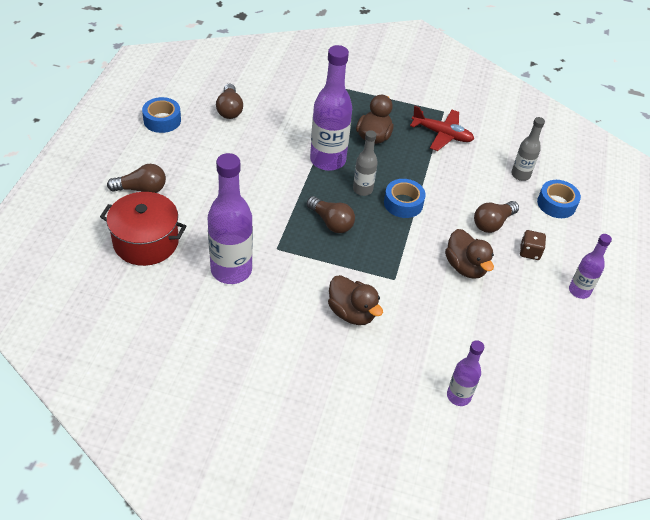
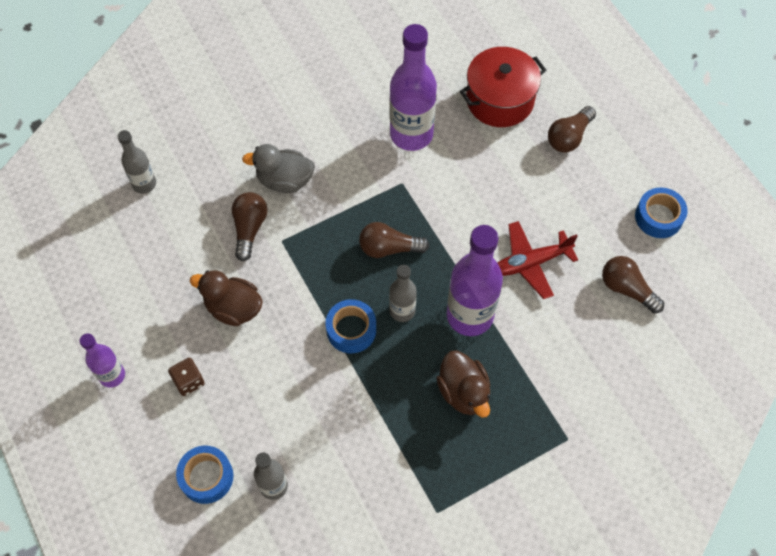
camera: 140 degrees right, 15 degrees up
(352, 313) = (284, 180): brown duck -> grey duck
(442, 134) = (403, 468): red plane -> red plane (531, 263)
(458, 396) = (144, 184): purple bottle -> grey bottle
(492, 223) = (250, 385): brown light bulb -> brown light bulb (249, 228)

